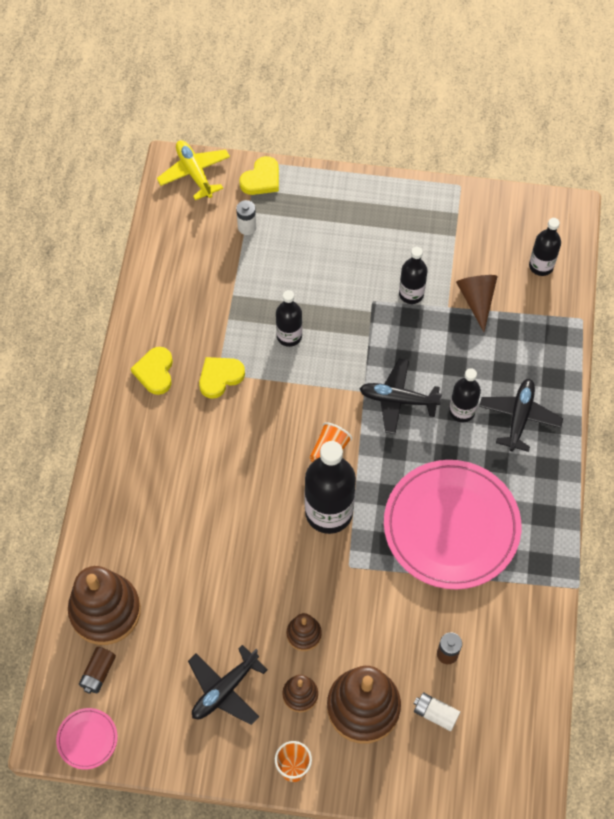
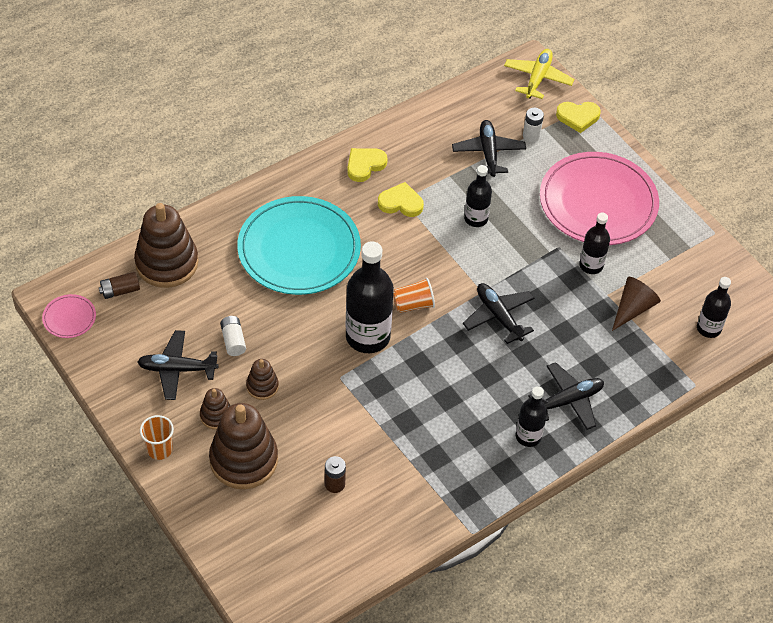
camera: 45 degrees right, 10 degrees down
(192, 493) = (299, 249): none -> turquoise plate
(233, 271) = (488, 153): none -> black plane
(435, 714) = (282, 508): white battery -> white battery (233, 340)
(451, 526) = (435, 418): pink plate -> pink plate (598, 202)
(462, 411) = (533, 361): black bottle -> black bottle (528, 436)

